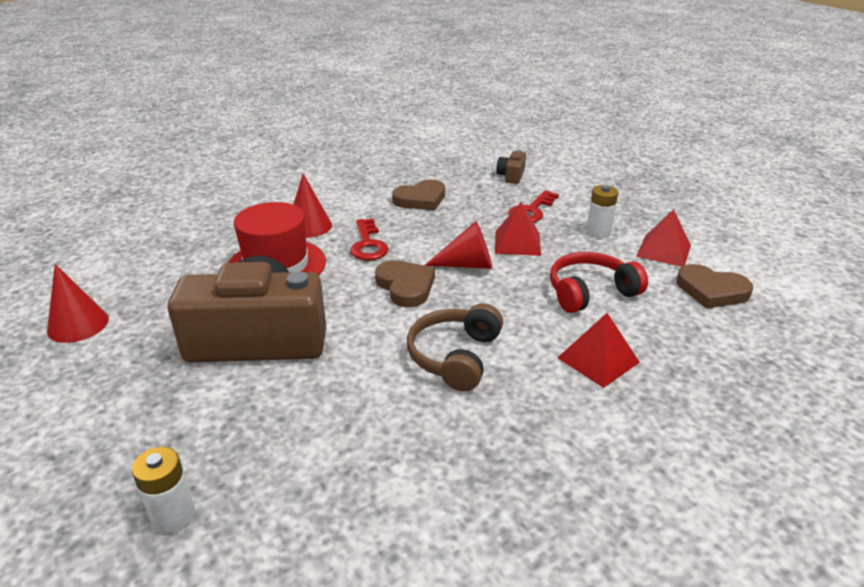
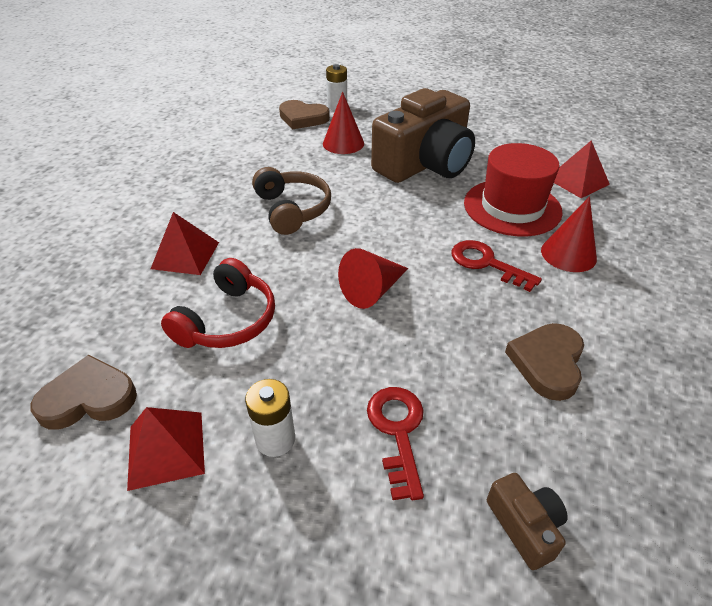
camera: 140 degrees right, 10 degrees up
(78, 324) = (528, 126): red cone -> red cone (343, 143)
(405, 286) = (393, 240): brown heart -> brown heart (303, 118)
(517, 243) = (356, 351): red pyramid -> red pyramid (577, 181)

